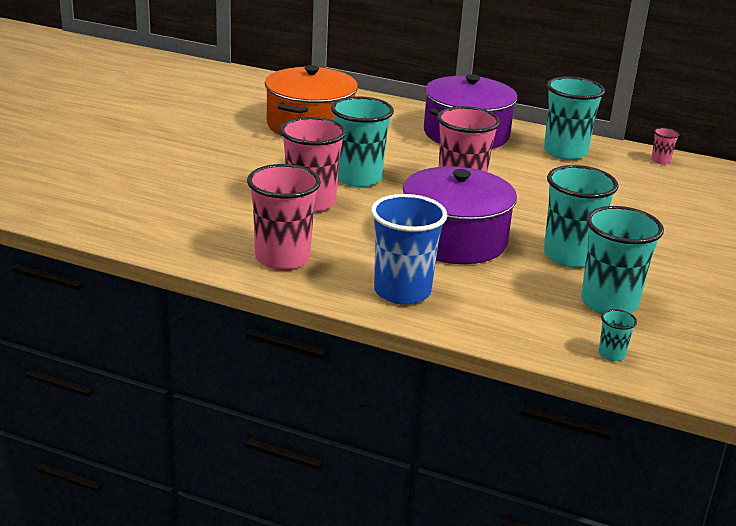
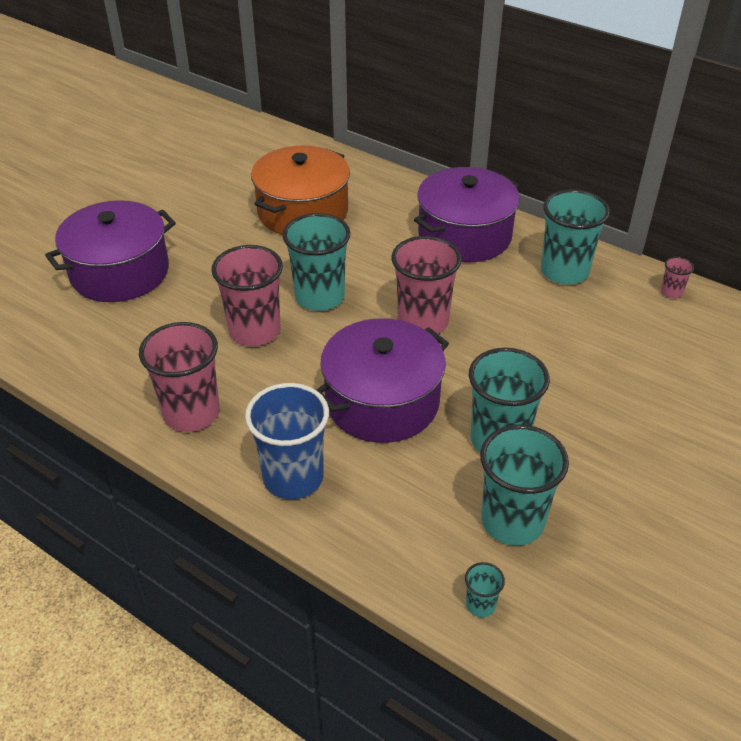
camera: 15 degrees right, 15 degrees up
(155, 171) = (120, 272): none -> purple pot

